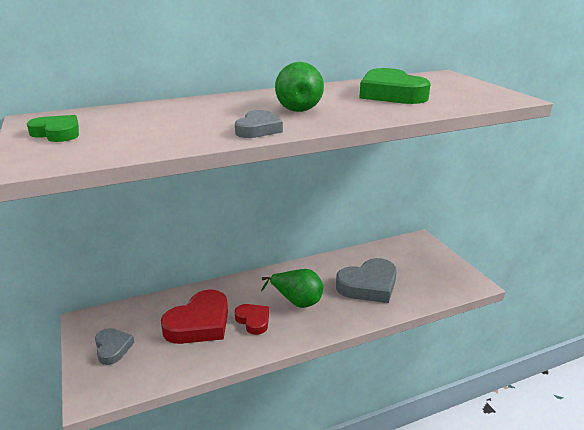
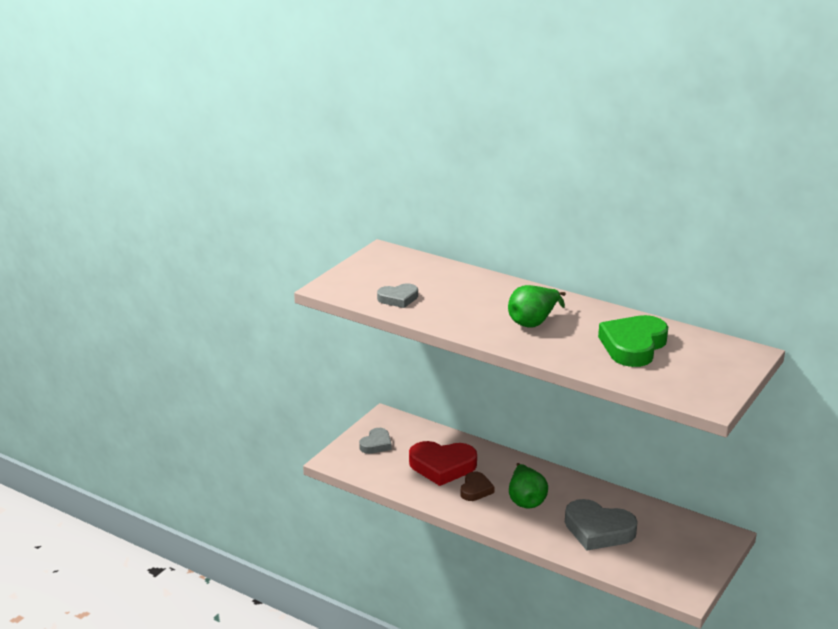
camera: 55 degrees right, 0 degrees up
(57, 133) = (372, 270): green heart -> none
(253, 320) = (475, 489): red heart -> brown heart
(258, 129) = (466, 325): grey heart -> grey heart (398, 299)

